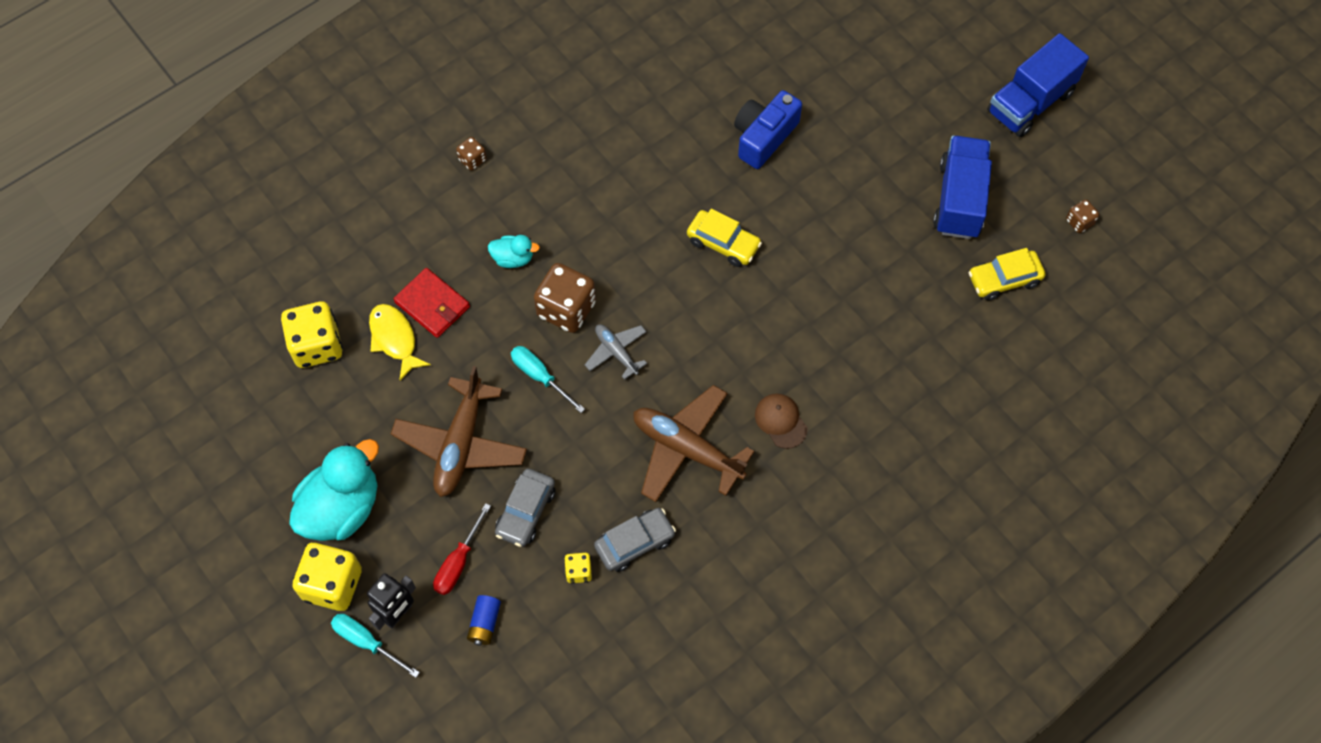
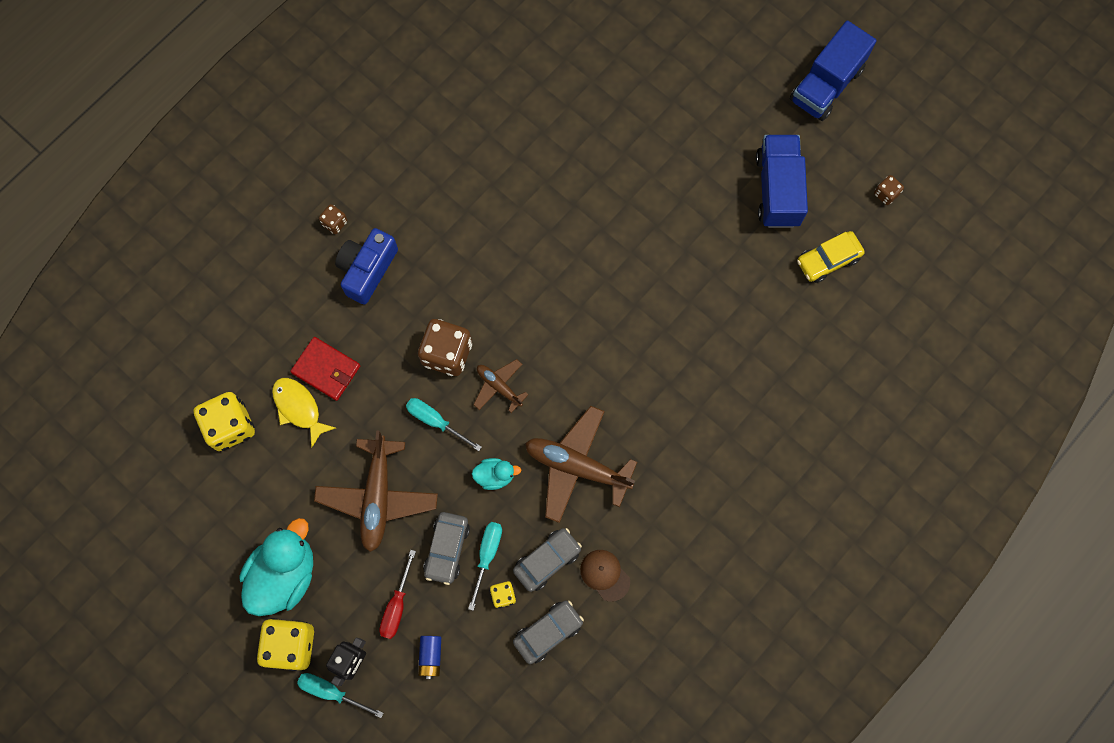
camera: 10 degrees left, 10 degrees up
(513, 258) = (390, 313): turquoise duck -> turquoise duck (495, 475)
(569, 526) = (487, 555): none -> turquoise screwdriver
(616, 352) = (499, 386): grey plane -> brown plane
(621, 620) = (548, 632): none -> grey car
(723, 243) = (575, 267): yellow car -> none
(764, 137) = (594, 157): blue camera -> blue camera (367, 269)
(781, 421) = (654, 426): brown cap -> brown cap (605, 575)

